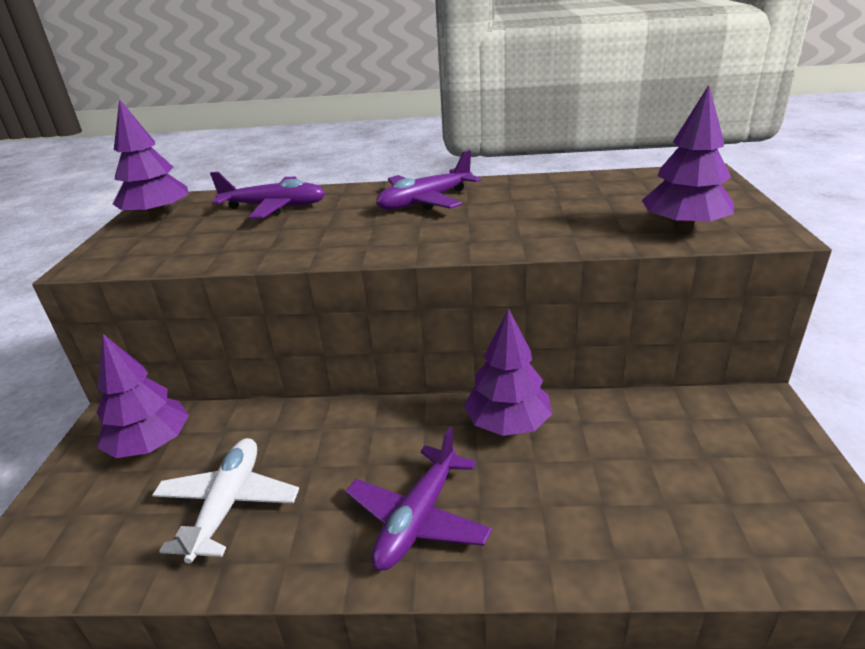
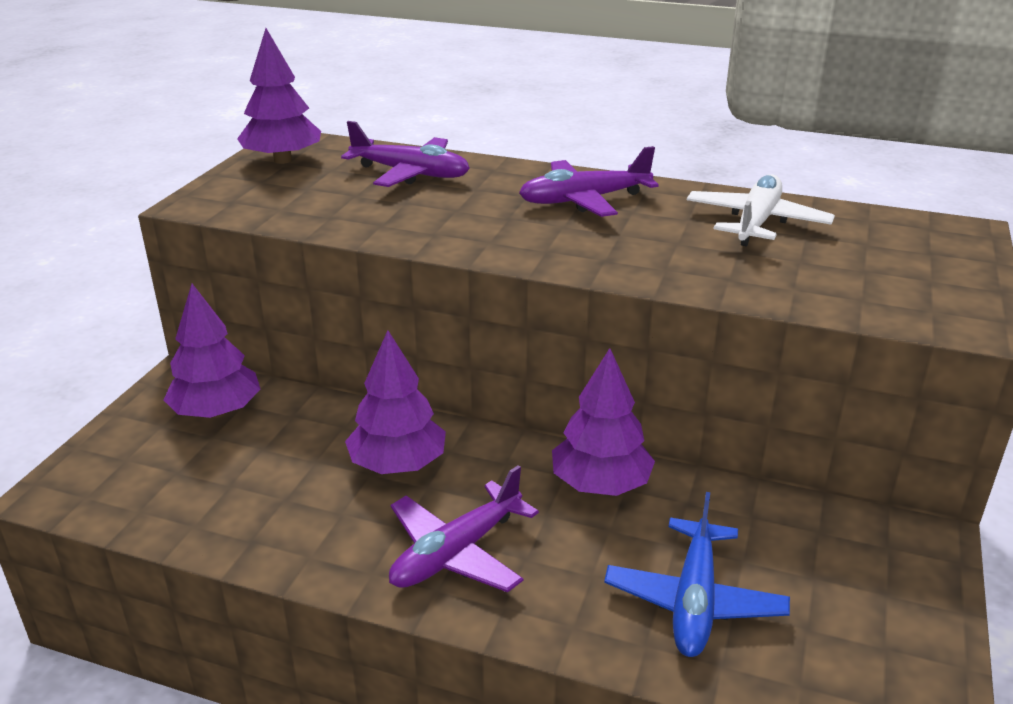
camera: 15 degrees right, 0 degrees up
(228, 504) = (273, 489): white plane -> white plane (756, 222)
(632, 504) = (694, 601): none -> blue plane
(683, 227) = (870, 297): purple tree -> purple tree (397, 464)

